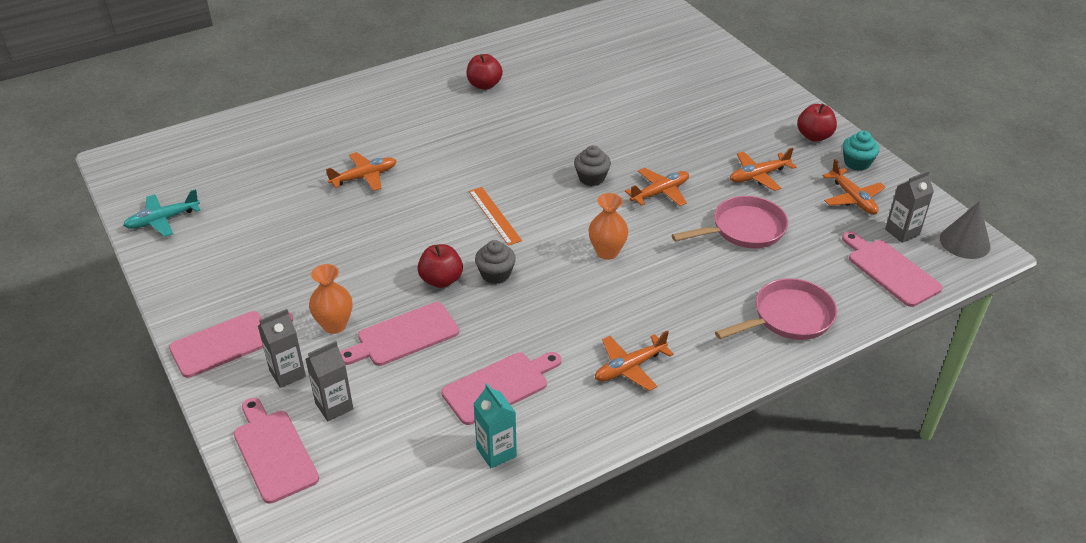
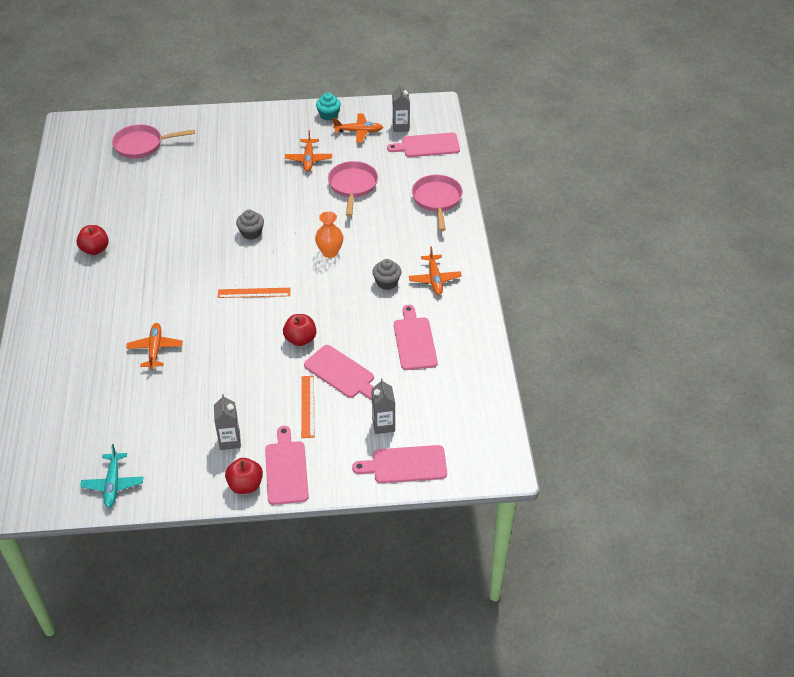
camera: 65 degrees left, 5 degrees up
(287, 373) = (338, 442): grey carton -> grey carton (230, 441)
(334, 325) = (307, 406): orange vase -> orange ruler
(403, 336) = (341, 373): pink cutting board -> pink cutting board turned 45 degrees counterclockwise
(495, 274) = (313, 311): grey cupcake -> grey cupcake (387, 282)
(496, 452) = (465, 358): turquoise carton -> none
(660, 192) = (291, 207): orange plane -> none
(666, 53) = (142, 145): none -> pink pan
(814, 136) = (290, 120): red apple -> red apple (245, 485)
(964, 242) = (425, 109): grey cone -> none

